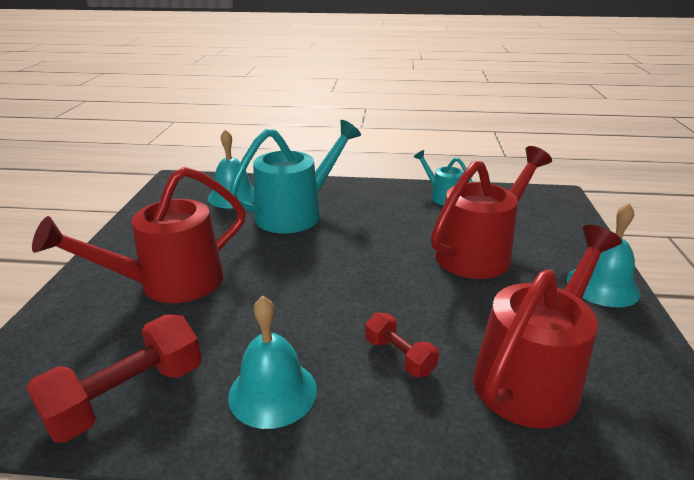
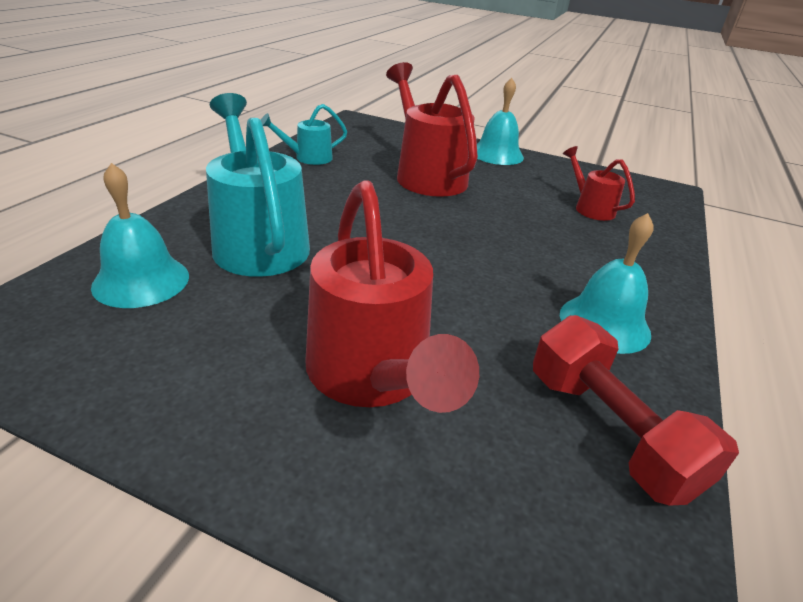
camera: 75 degrees left, 5 degrees up
(399, 356) = (563, 250): red dumbbell -> none
(534, 375) = (590, 208): red watering can -> red watering can, size x0.52

